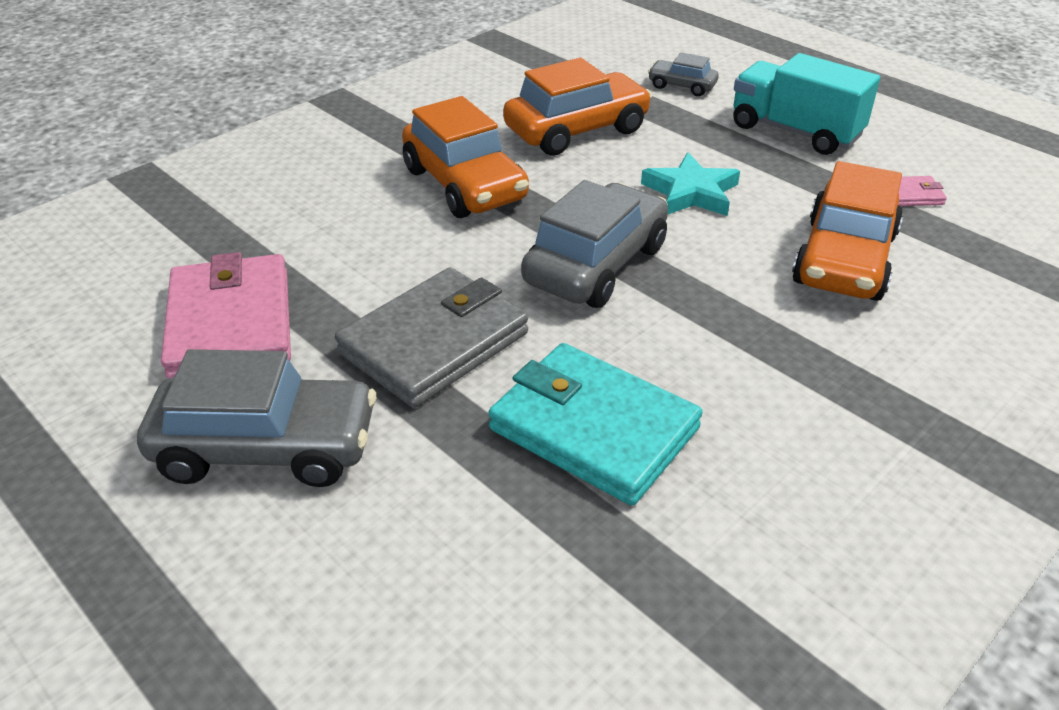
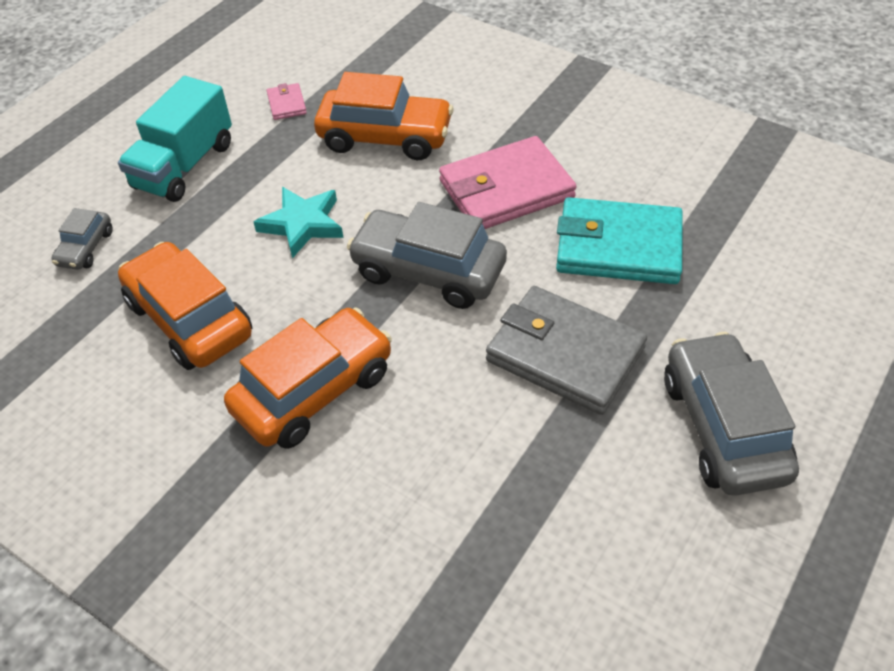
camera: 100 degrees left, 10 degrees up
(231, 323) = (594, 515): pink wallet -> pink wallet (506, 189)
(594, 428) = (618, 246): turquoise wallet -> turquoise wallet turned 75 degrees clockwise

